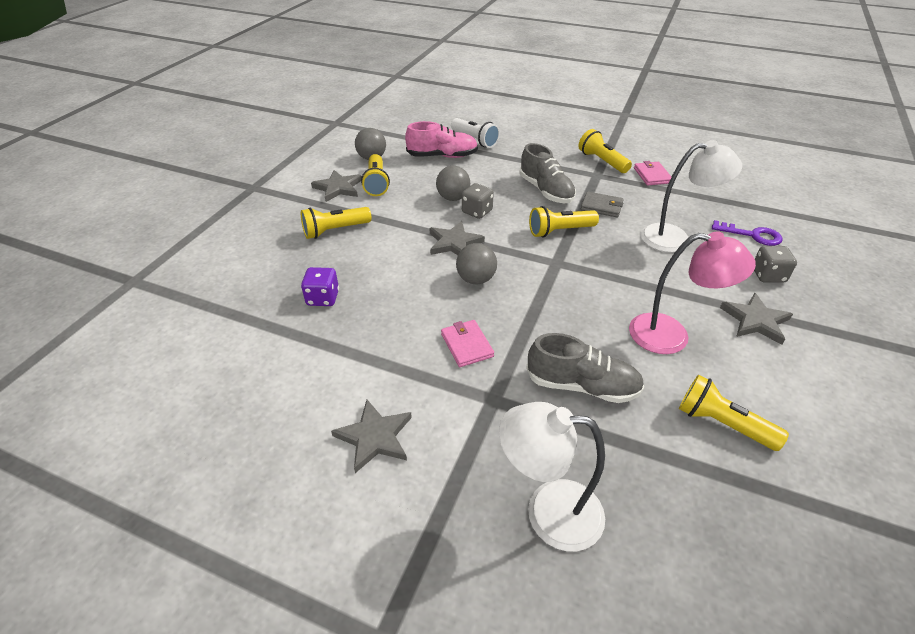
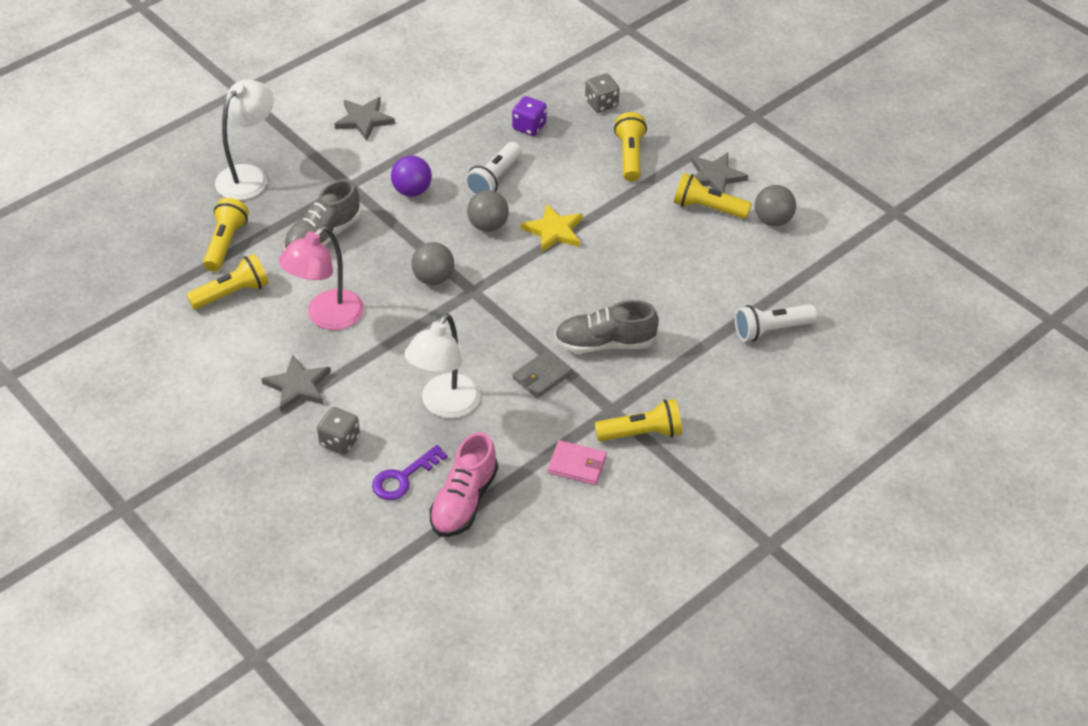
camera: 115 degrees right, 5 degrees up
(413, 295) = (494, 179): none -> white flashlight
(442, 156) = (743, 283): pink shoe -> pink shoe (464, 501)
(453, 198) = (638, 259): grey ball -> grey ball (433, 278)
(454, 243) = (554, 231): grey star -> yellow star
(467, 345) = (412, 191): pink wallet -> purple ball
(477, 211) = (599, 268): grey dice -> grey dice (601, 104)
(560, 231) = (520, 317): yellow flashlight -> yellow flashlight (225, 243)

